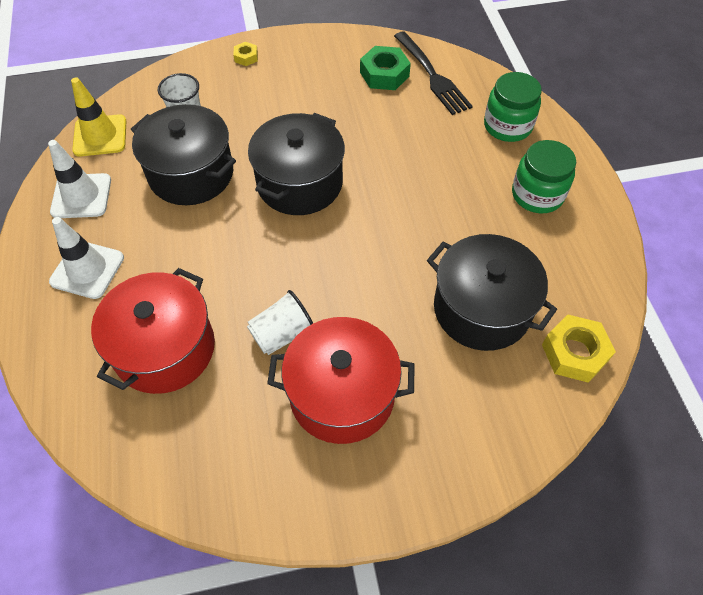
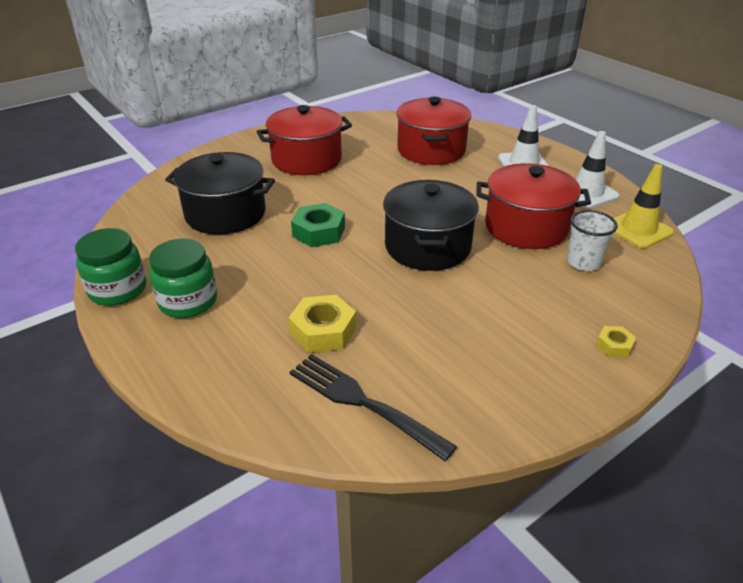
camera: 155 degrees right, 20 degrees down
(191, 174) = (526, 227): black pot -> red pot
(282, 334) = (364, 171): white cup -> none
(384, 74) = (427, 382): green nut -> green nut (318, 232)
(507, 126) = (236, 364): green jar -> green jar (118, 290)
(574, 353) = (148, 210): yellow nut -> yellow nut (323, 331)

